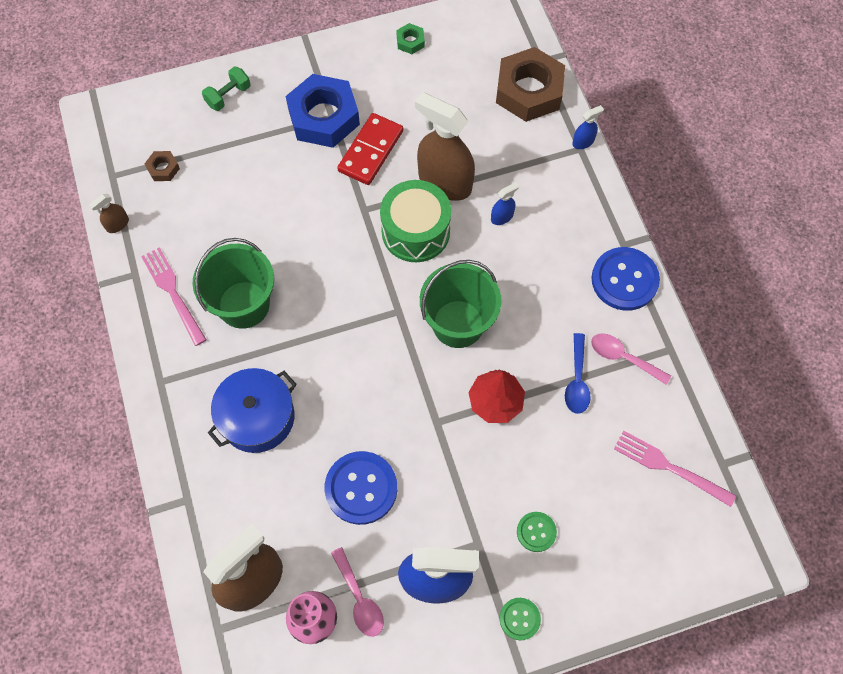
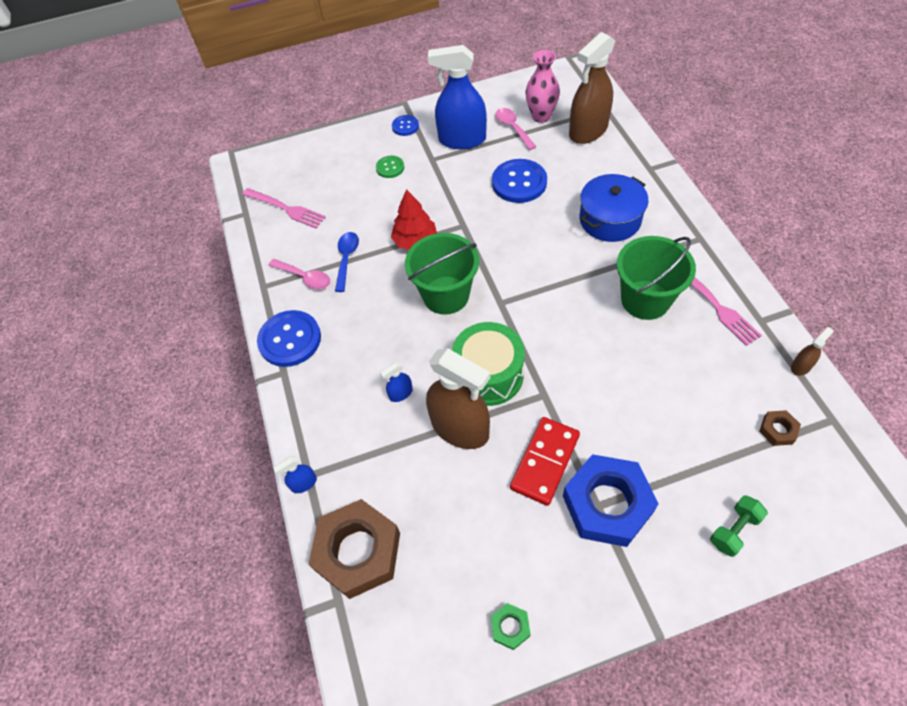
camera: 175 degrees left, 10 degrees down
(519, 619) = (405, 126): green button -> blue button

